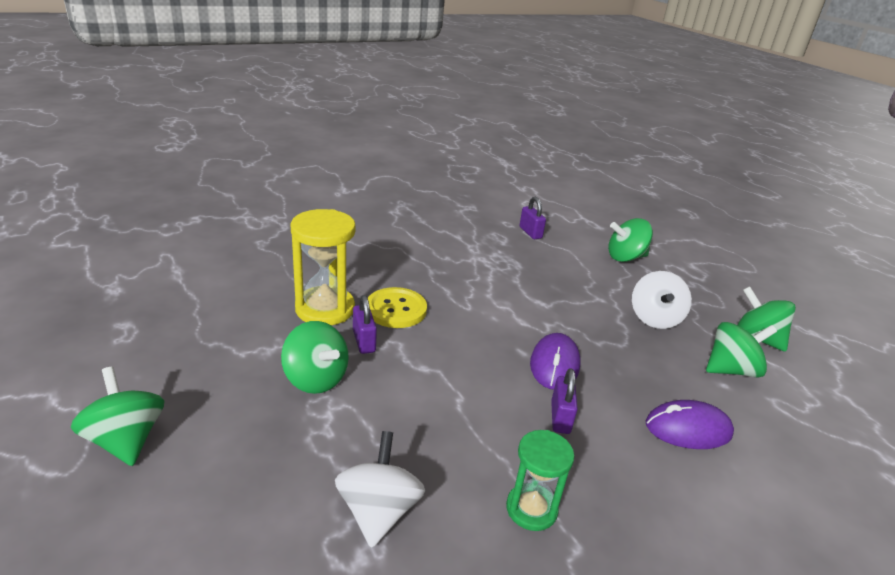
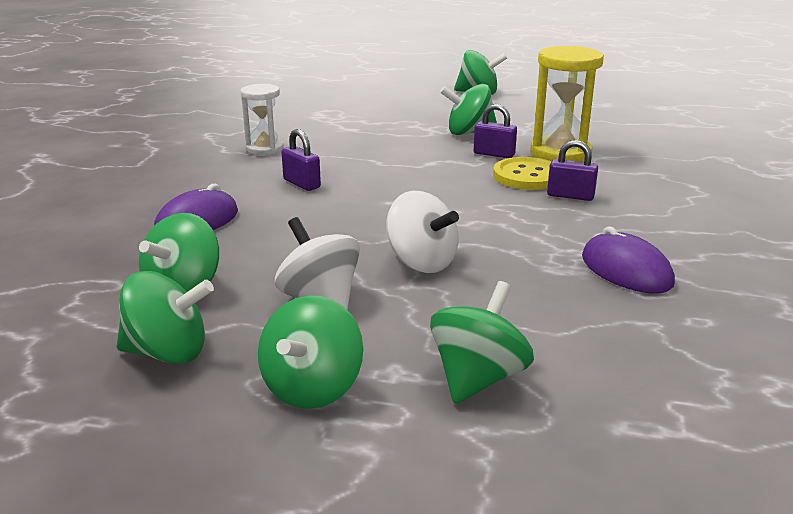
camera: 135 degrees right, 5 degrees down
(378, 511) = (336, 122): white spinning top -> white spinning top (421, 262)
(530, 232) = (648, 326): purple padlock -> purple padlock (570, 196)
(531, 509) = (264, 149): green hourglass -> white hourglass
(554, 364) = (353, 207): purple mouse -> purple mouse (626, 270)
(696, 289) = (312, 388): none -> green spinning top

